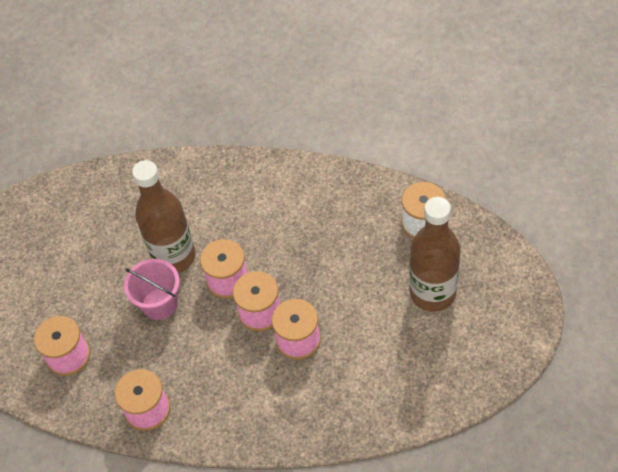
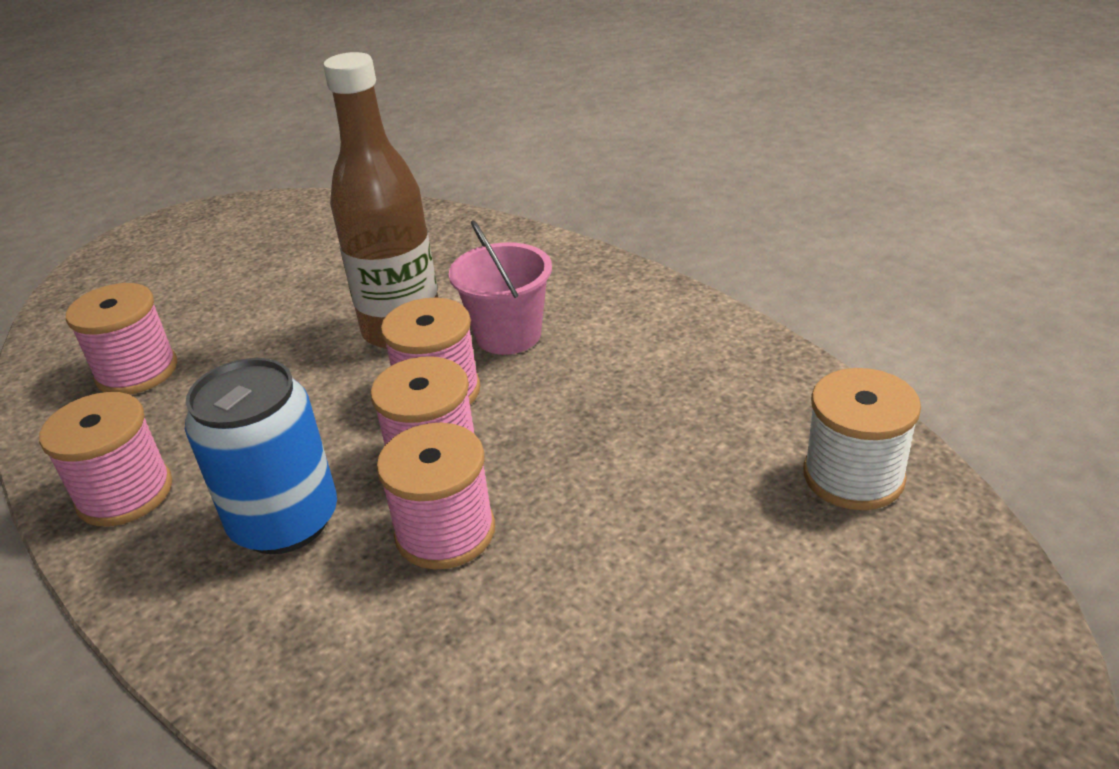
camera: 35 degrees right, 20 degrees down
(159, 304) = (315, 373): pink bucket -> pink bucket (508, 335)
(231, 376) = (285, 521): none -> blue can
(432, 293) = (774, 602): brown bottle -> none

